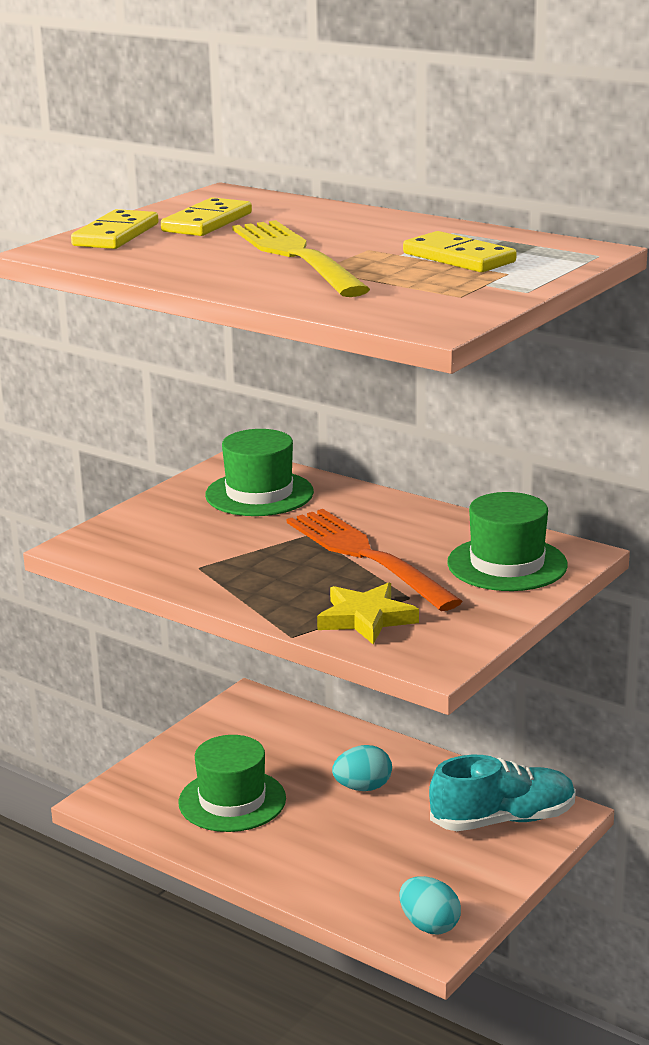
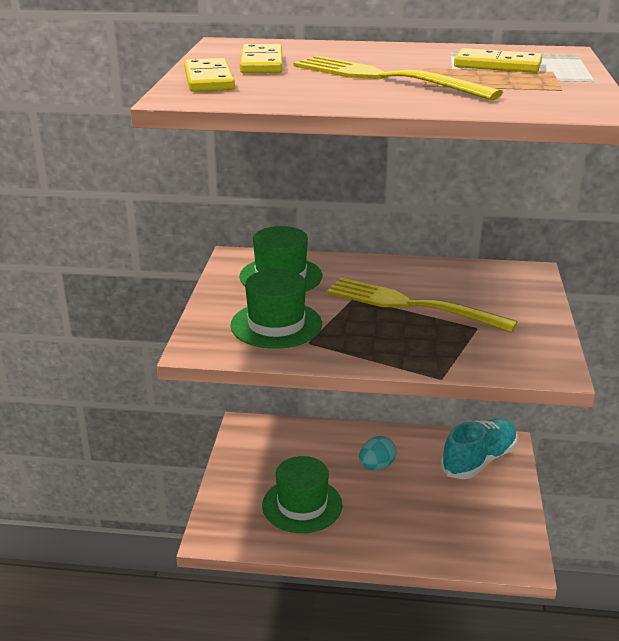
camera: 30 degrees left, 5 degrees up
(366, 556) = (412, 305): orange fork -> yellow fork
(366, 618) = (471, 351): yellow star -> none
(429, 925) = (509, 550): turquoise egg -> none
(507, 564) = (503, 289): green hat -> green hat (276, 325)

